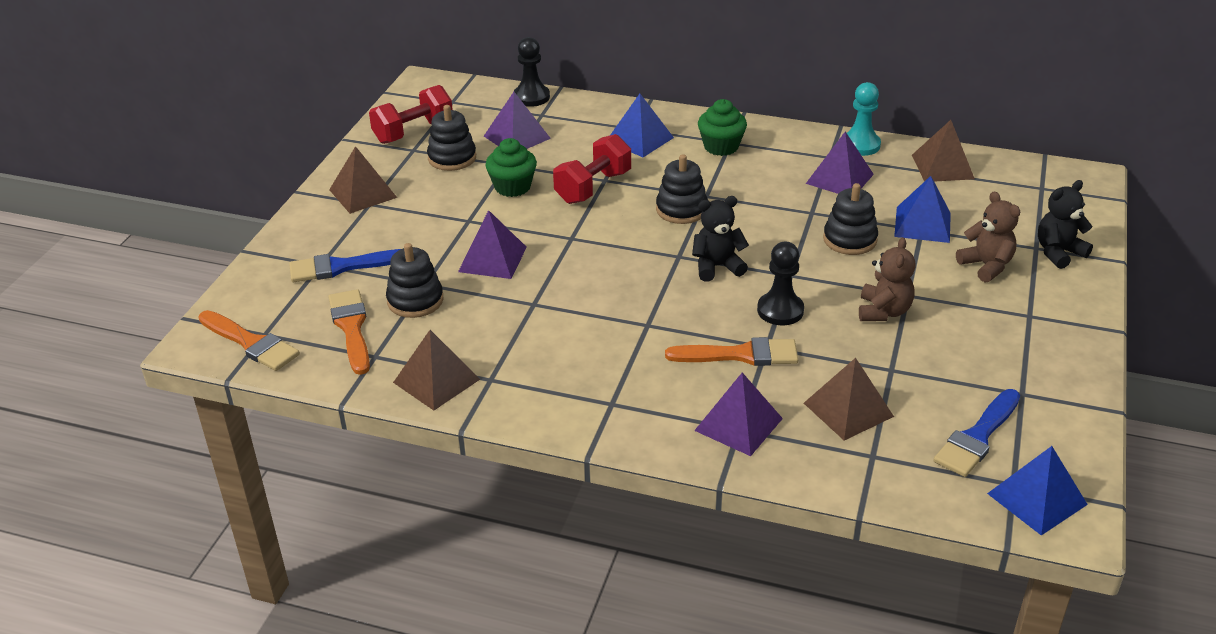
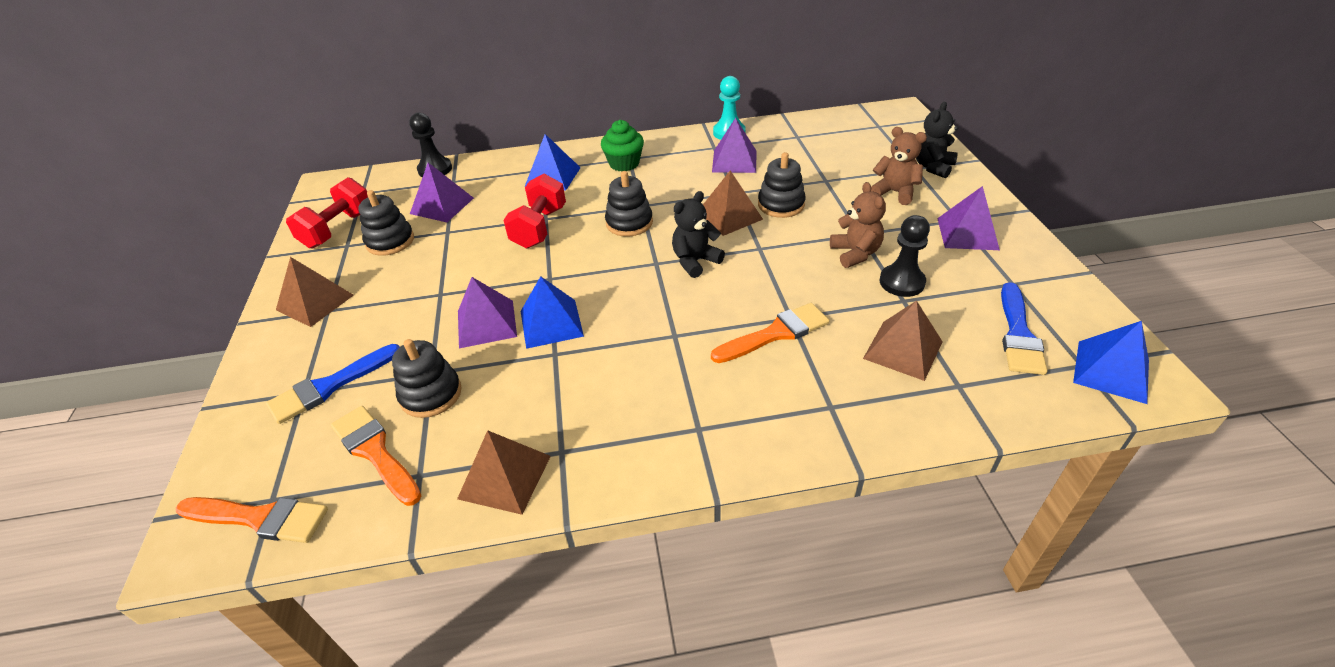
camera: 25 degrees left, 5 degrees up
(512, 187) = (465, 250): green cupcake -> none
(738, 424) = (827, 402): purple pyramid -> purple pyramid (967, 233)
(780, 310) = (776, 281): black pawn -> black pawn (902, 282)
(922, 224) = (823, 176): blue pyramid -> blue pyramid (551, 323)
(942, 166) = (800, 131): brown pyramid -> brown pyramid (729, 216)

